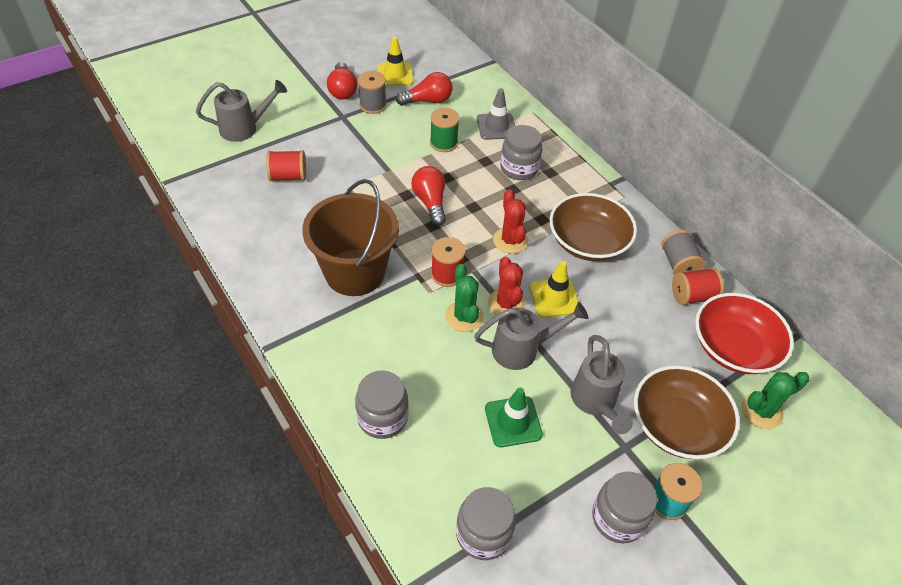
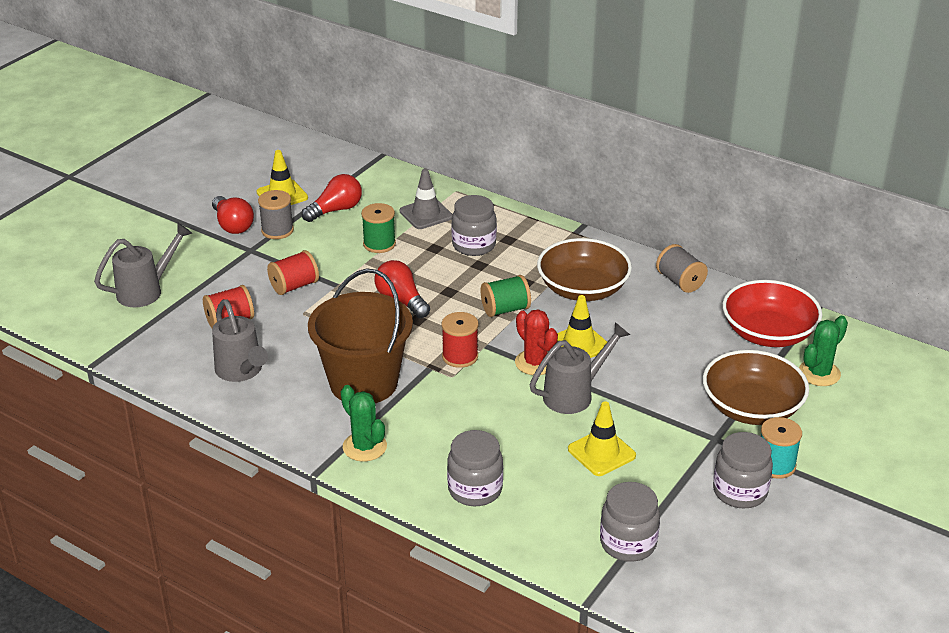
camera: 20 degrees left, 15 degrees down
(464, 316) = (500, 386): green cactus -> green cactus (364, 447)
(510, 240) = (505, 309): red cactus -> green spool
(513, 421) = (601, 452): green traffic cone -> yellow traffic cone
(595, 402) = (668, 413): grey watering can -> grey watering can (241, 371)
(692, 296) = (708, 304): red spool -> red spool (294, 286)

